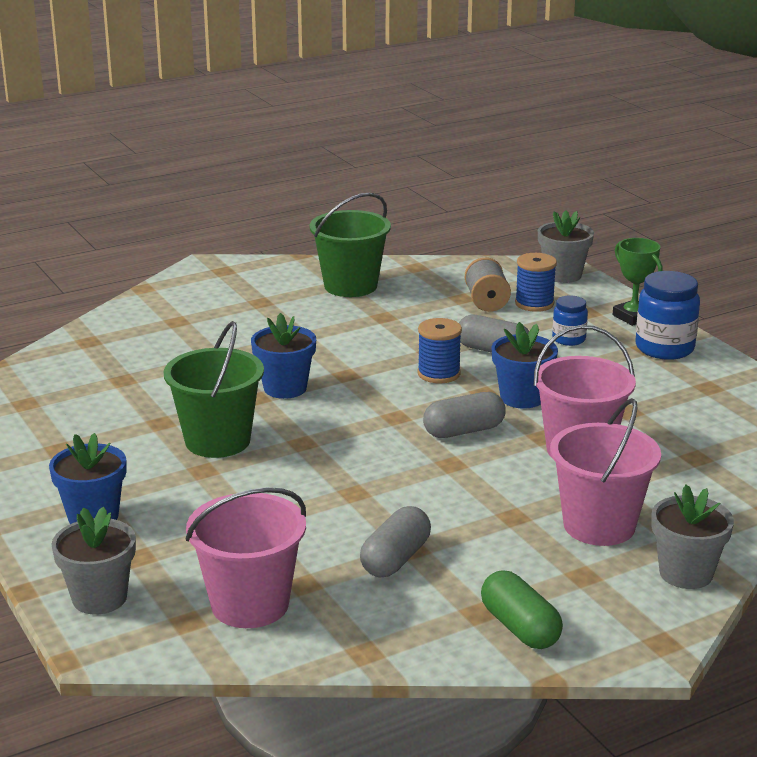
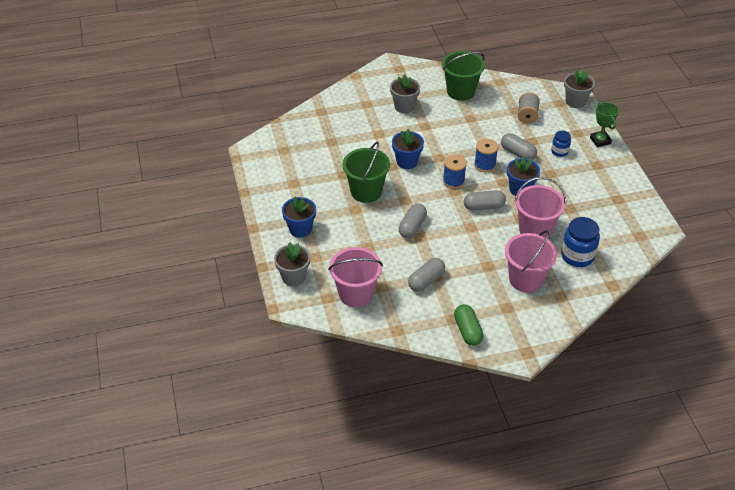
camera: 15 degrees right, 20 degrees up
(333, 480) = (412, 227): none -> grey capsule
(534, 303) = (552, 121): blue spool -> blue spool (453, 181)
(664, 348) = (607, 167): blue jar -> blue jar (577, 256)
(686, 573) = (554, 316): grey flower pot -> grey flower pot (404, 106)

